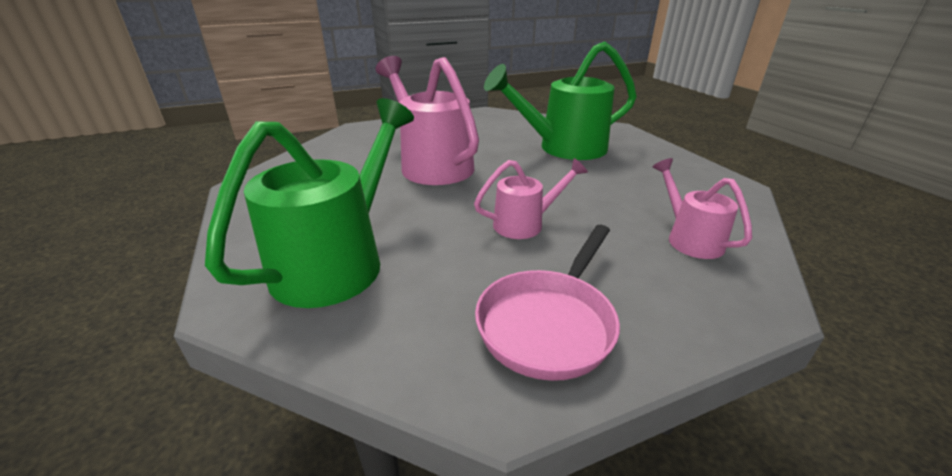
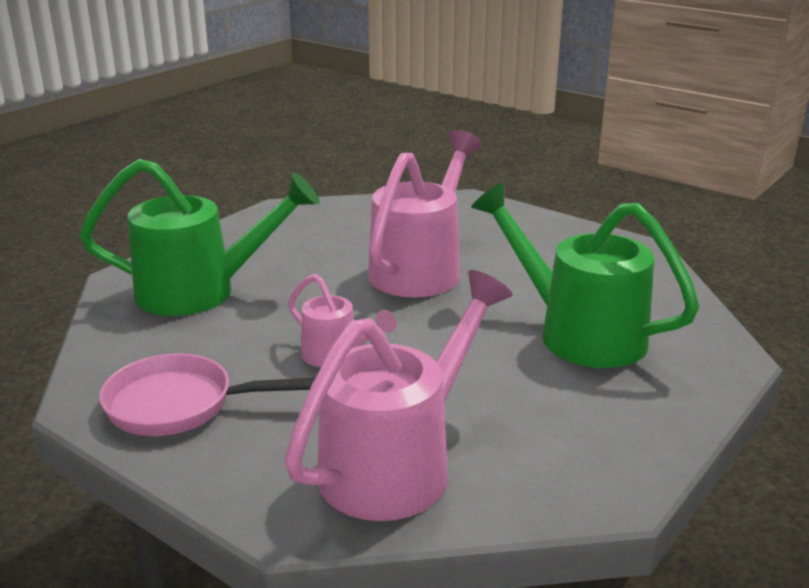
camera: 60 degrees right, 5 degrees down
(689, 238) = (398, 464): pink watering can -> pink watering can, size x1.90

